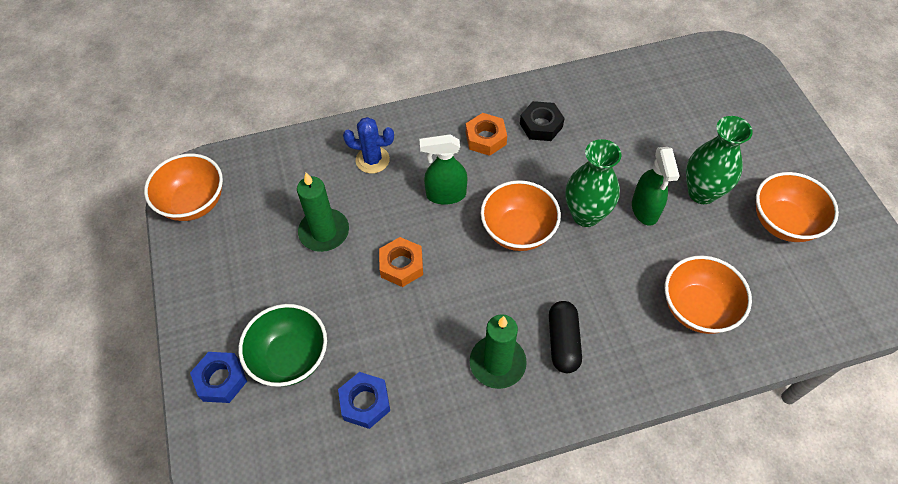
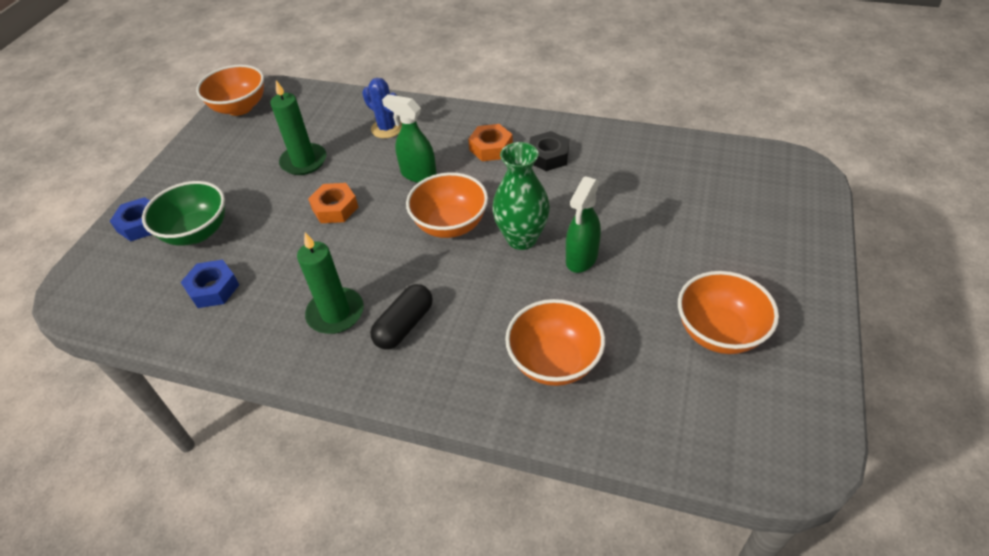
camera: 35 degrees right, 10 degrees down
(702, 192) = (653, 269): green vase -> none

